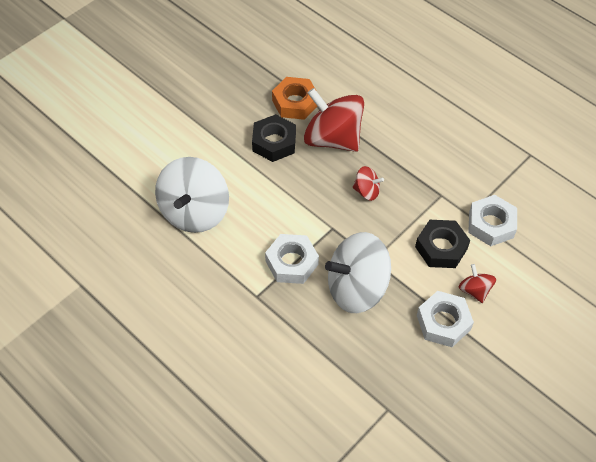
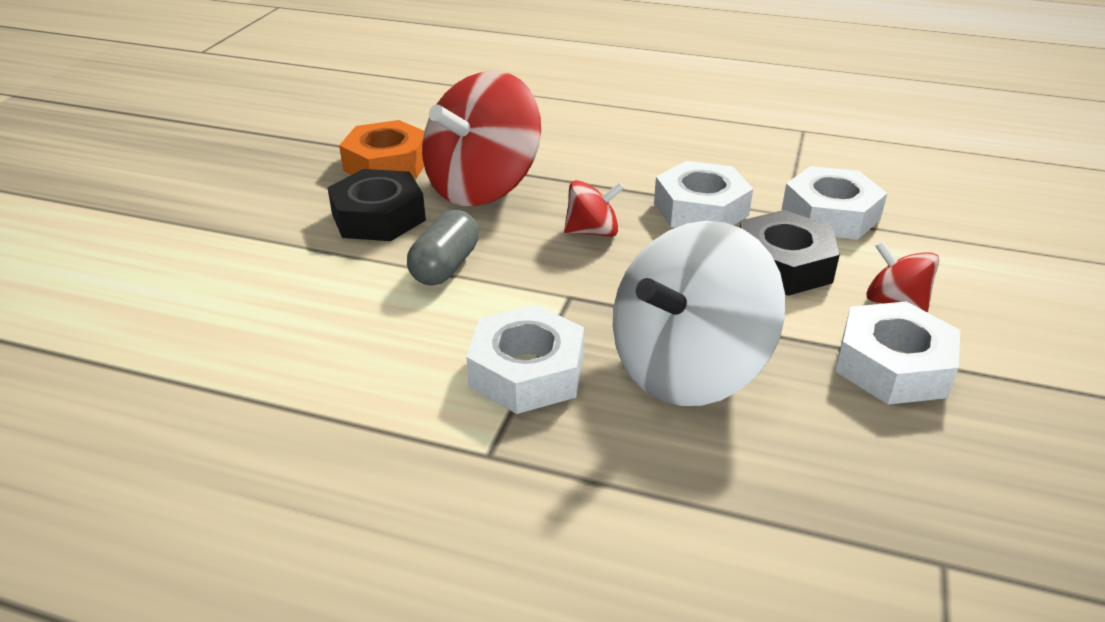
camera: 25 degrees left, 20 degrees down
(194, 212) = (263, 355): white spinning top -> none
(288, 188) = (445, 266): none -> grey capsule
(332, 138) = (482, 187): red spinning top -> red spinning top turned 60 degrees counterclockwise
(429, 195) = (701, 209): none -> white nut

